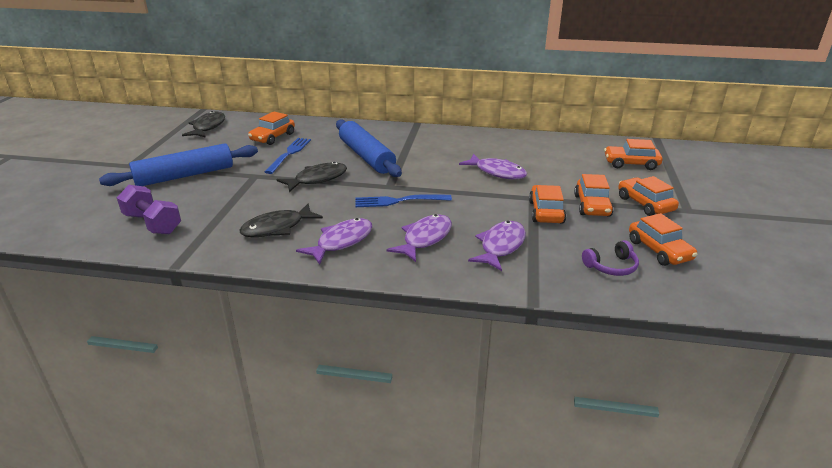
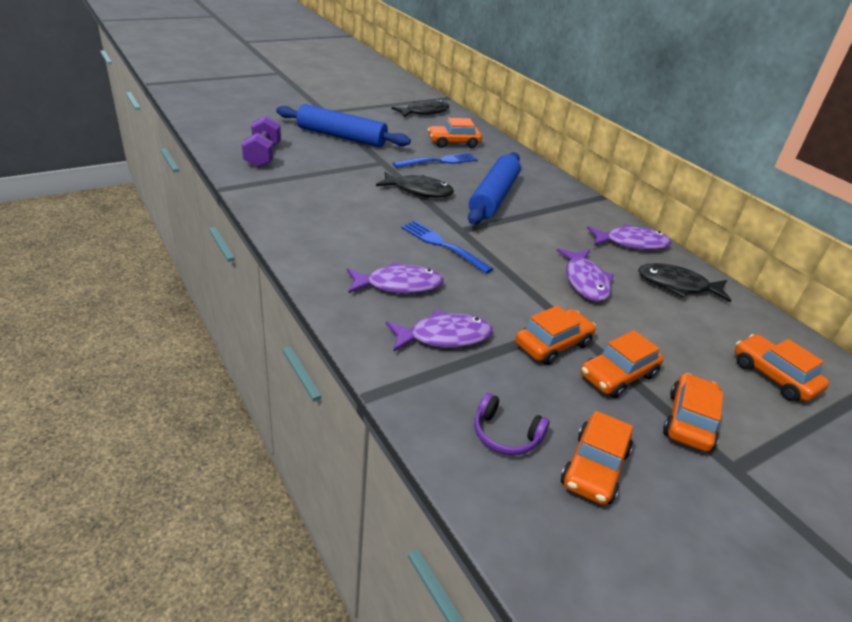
camera: 45 degrees right, 5 degrees up
(277, 228) = (321, 205): black fish -> black fish (677, 285)
(341, 242) = (338, 243): purple fish -> purple fish (631, 243)

